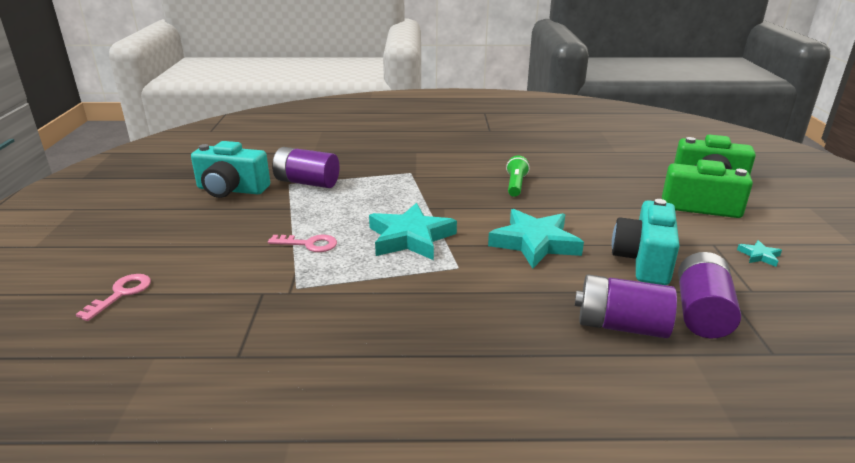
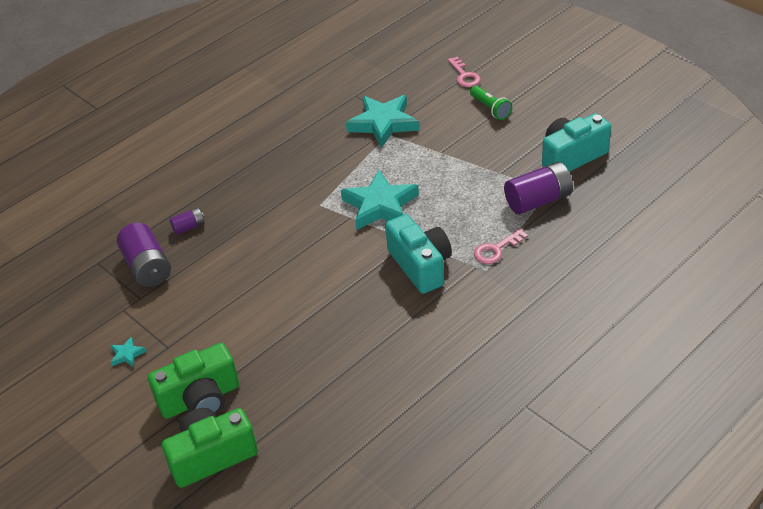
camera: 140 degrees right, 15 degrees up
(309, 244) = (432, 159): pink key -> pink key (496, 250)
(515, 185) = (380, 317): green flashlight -> green flashlight (490, 109)
(534, 243) = (294, 258): turquoise star -> turquoise star (383, 123)
(621, 326) = (189, 227): purple battery -> purple battery, size x0.51
(644, 260) = (207, 291): turquoise camera -> turquoise camera (420, 266)

